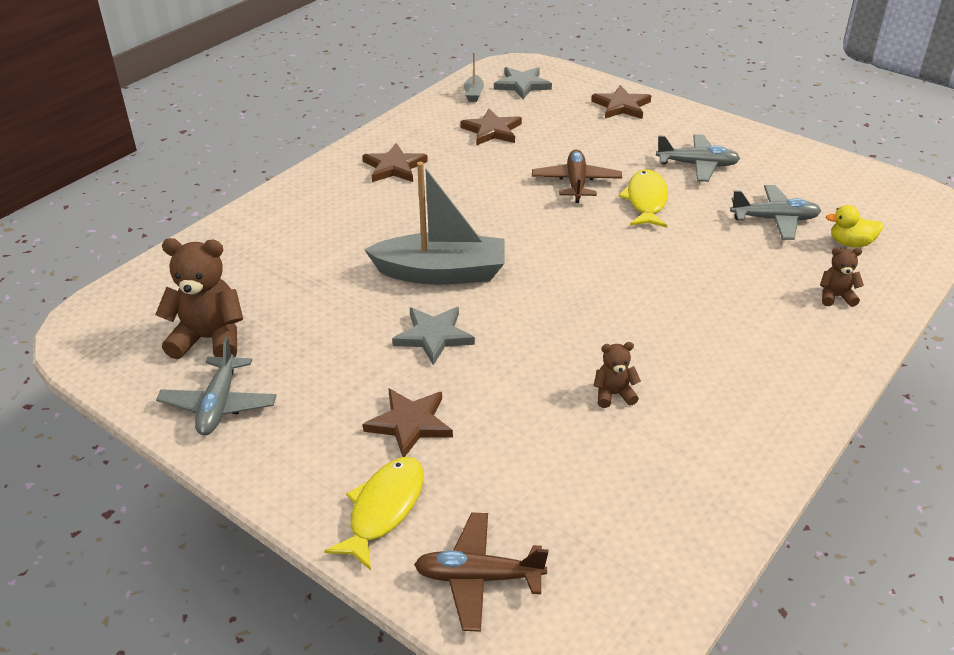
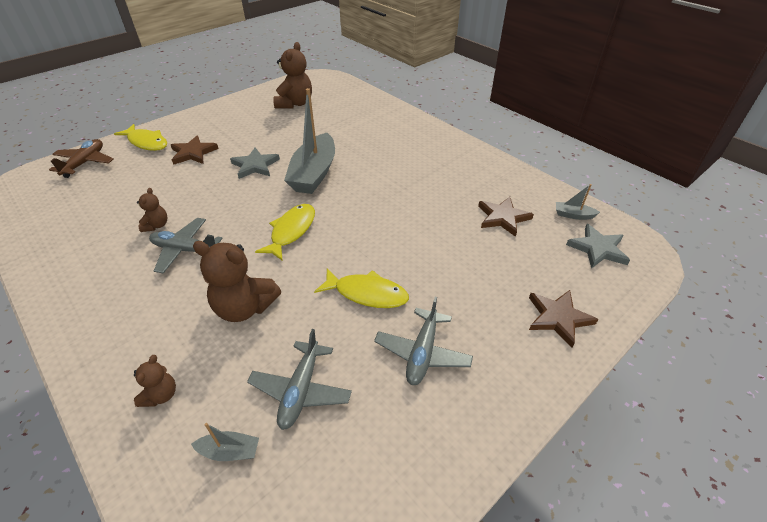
camera: 100 degrees right, 5 degrees up
(219, 405) = (246, 106): grey plane -> grey plane (185, 250)
(394, 167) = (449, 165): brown star -> none
(573, 267) = (291, 231): none -> yellow fish
(576, 183) = (407, 253): brown plane -> none
(708, 273) = (244, 307): none -> brown teddy bear
(850, 243) = (230, 451): yellow duck -> grey boat

